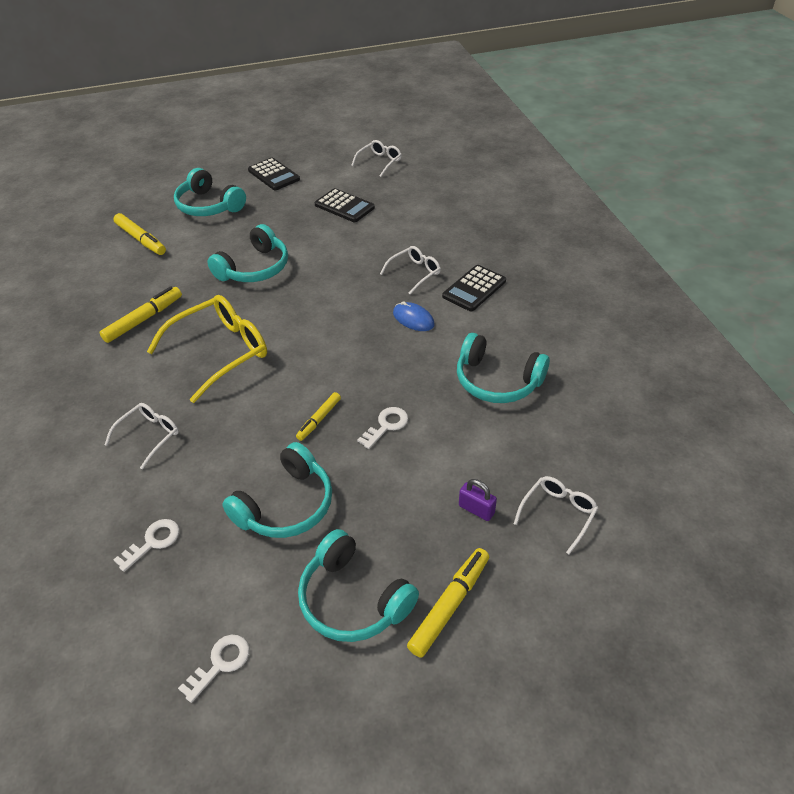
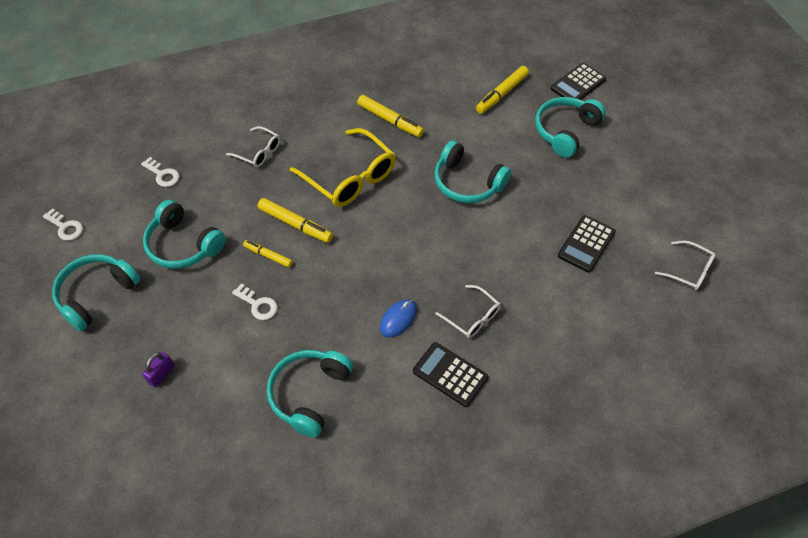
camera: 85 degrees right, 10 degrees up
(274, 175) = (635, 174): black calculator -> black calculator (578, 84)
(450, 605) = (79, 356): yellow marker -> yellow marker (295, 224)
(558, 513) = (148, 438): white glasses -> none

